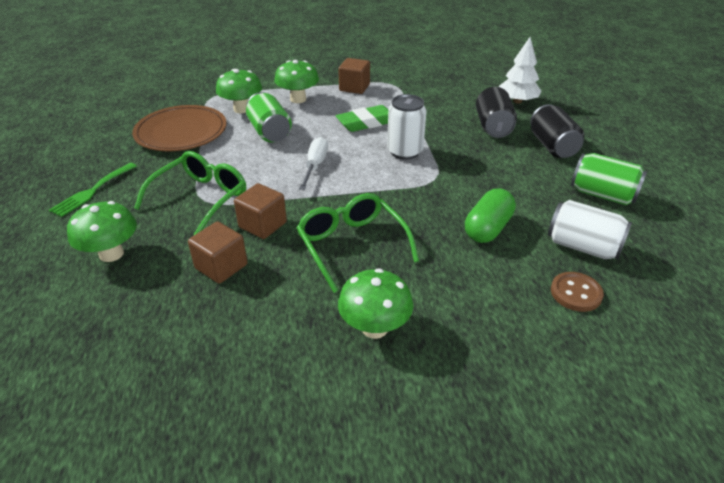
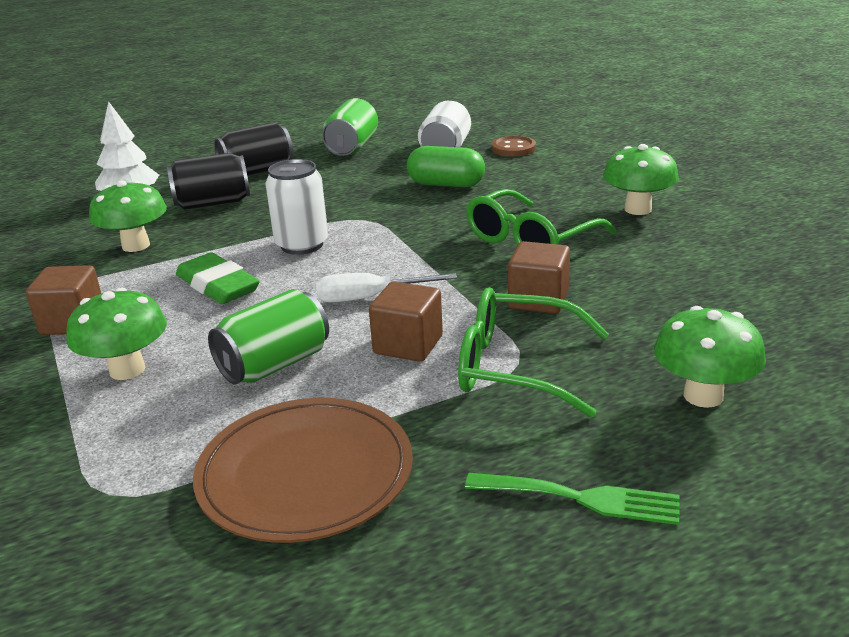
camera: 105 degrees left, 10 degrees down
(221, 266) = (639, 304): brown cube -> brown cube (408, 345)
(242, 109) = (180, 426): green mushroom -> green mushroom (136, 245)

